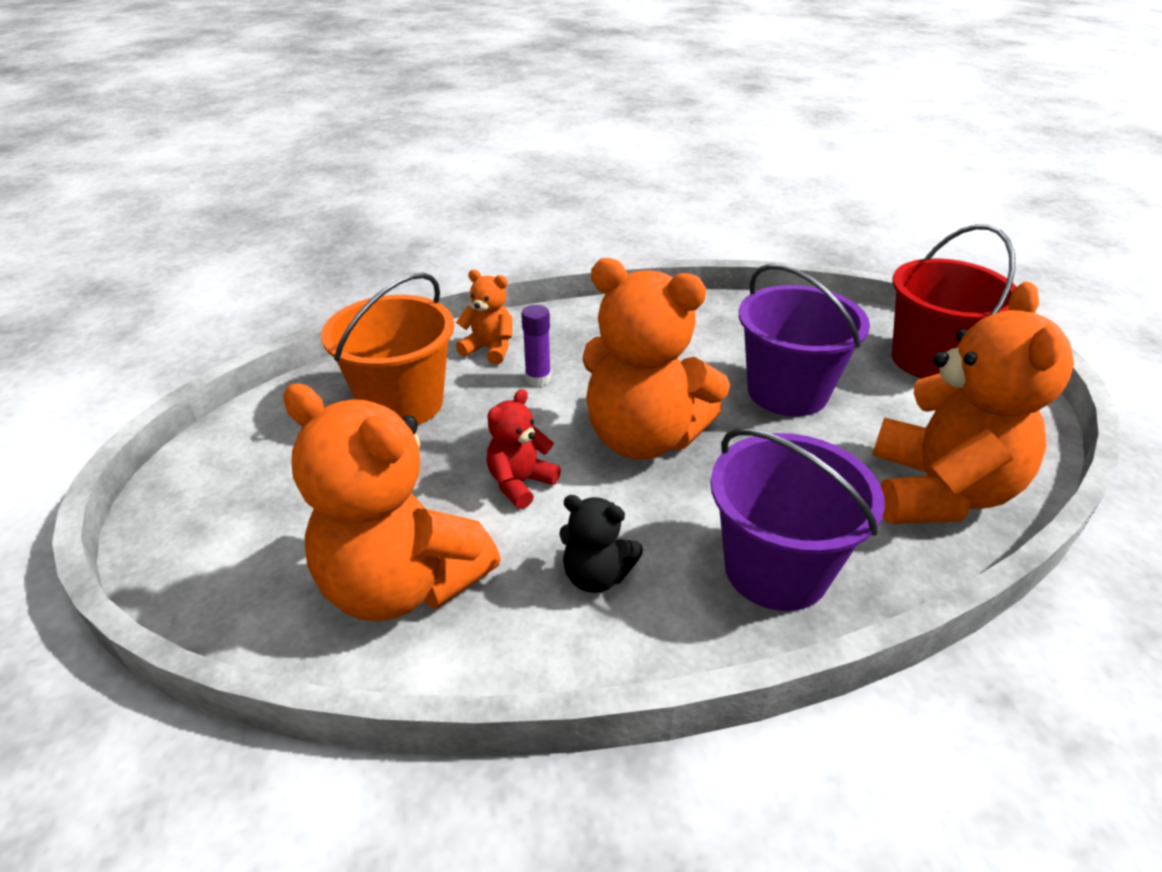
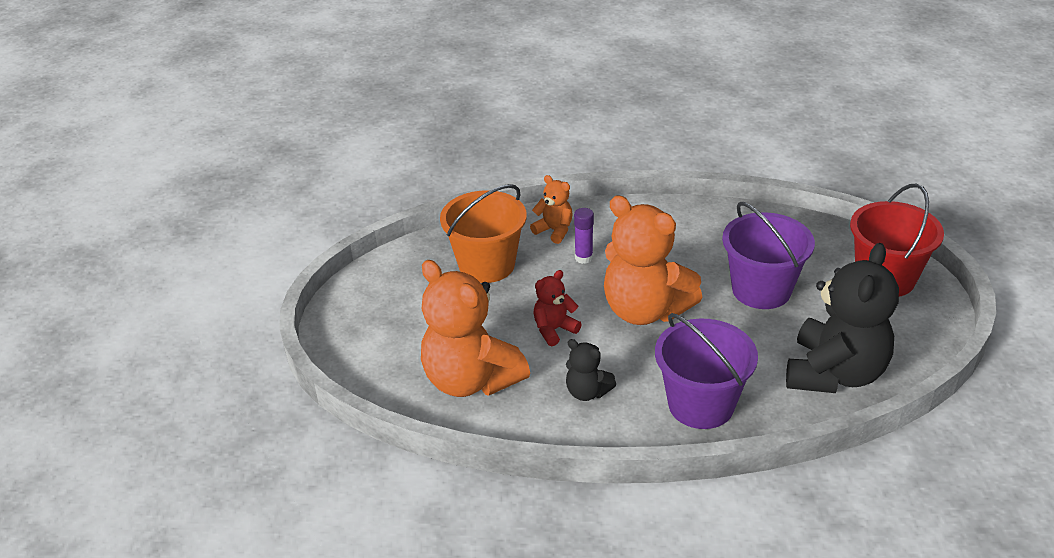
camera: 15 degrees right, 0 degrees up
(938, 492) = (834, 373): orange teddy bear -> black teddy bear

